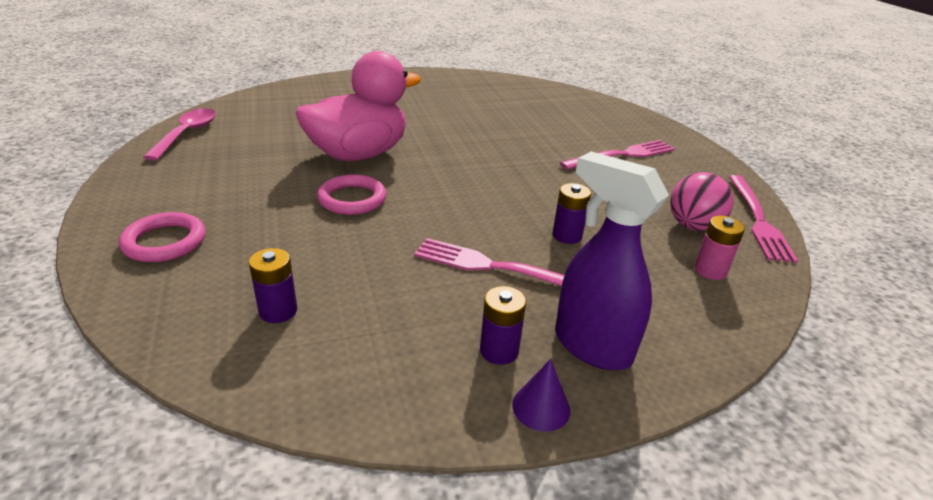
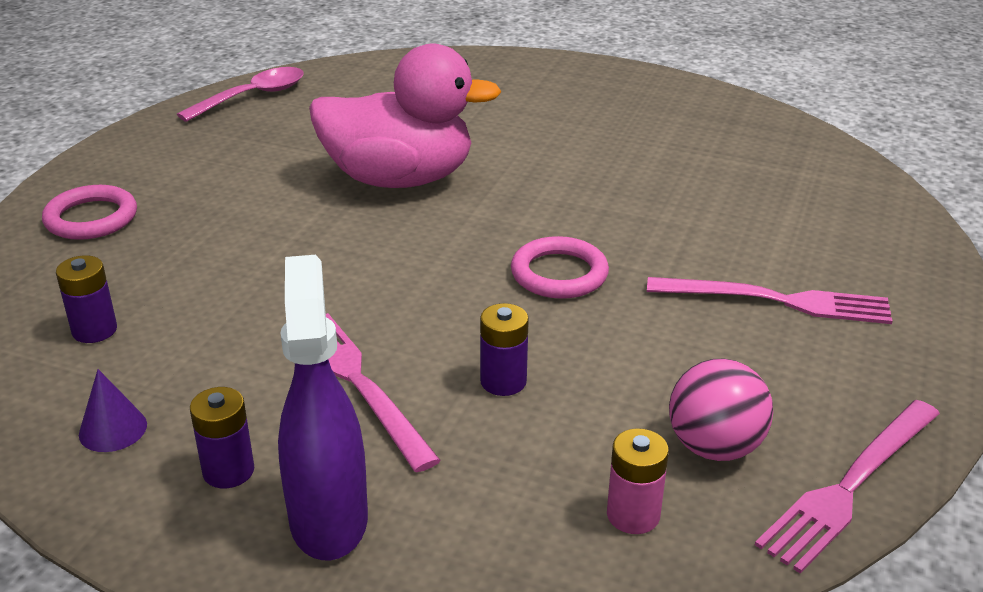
camera: 40 degrees right, 0 degrees up
(352, 199) = (316, 235): pink ring -> pink ring (559, 274)
(541, 407) = (186, 546): purple cone -> purple cone (113, 429)

